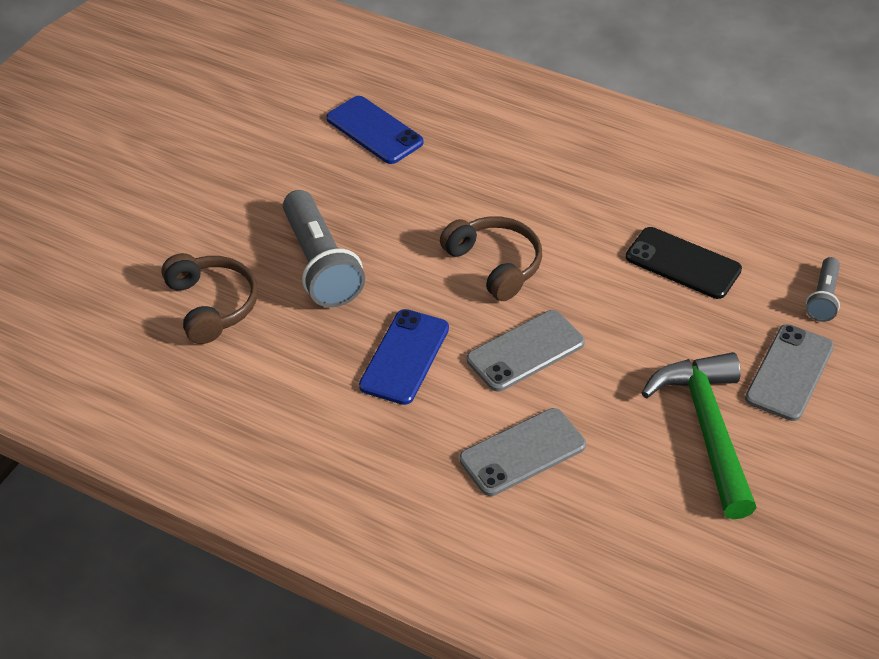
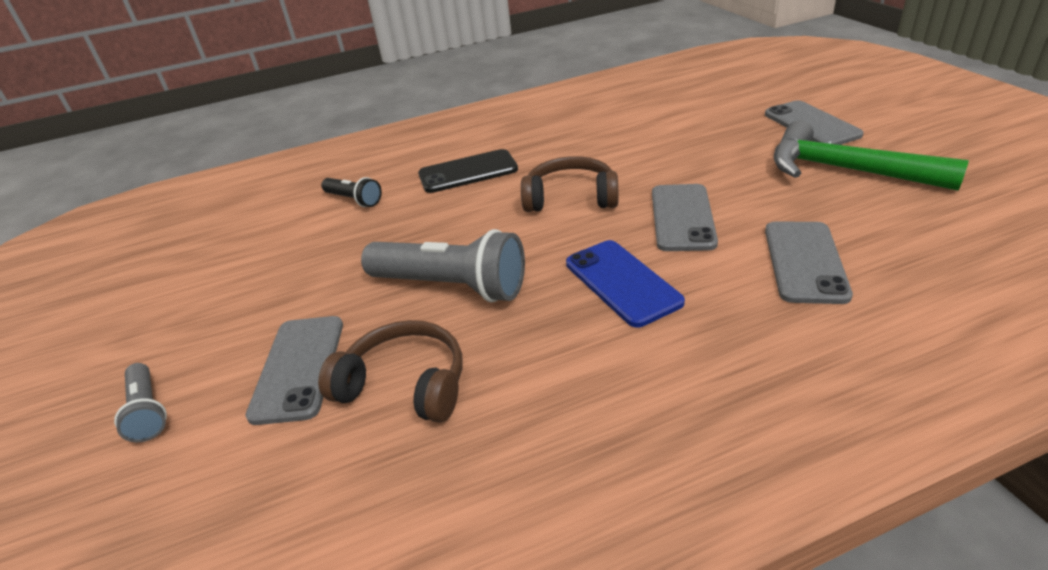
camera: 45 degrees left, 10 degrees down
(182, 244) = (298, 368): none -> grey phone
(374, 130) = (354, 200): blue phone -> black flashlight
(683, 263) = (664, 127): black phone -> black phone (468, 172)
(823, 298) = (751, 95): grey flashlight -> grey flashlight (148, 411)

